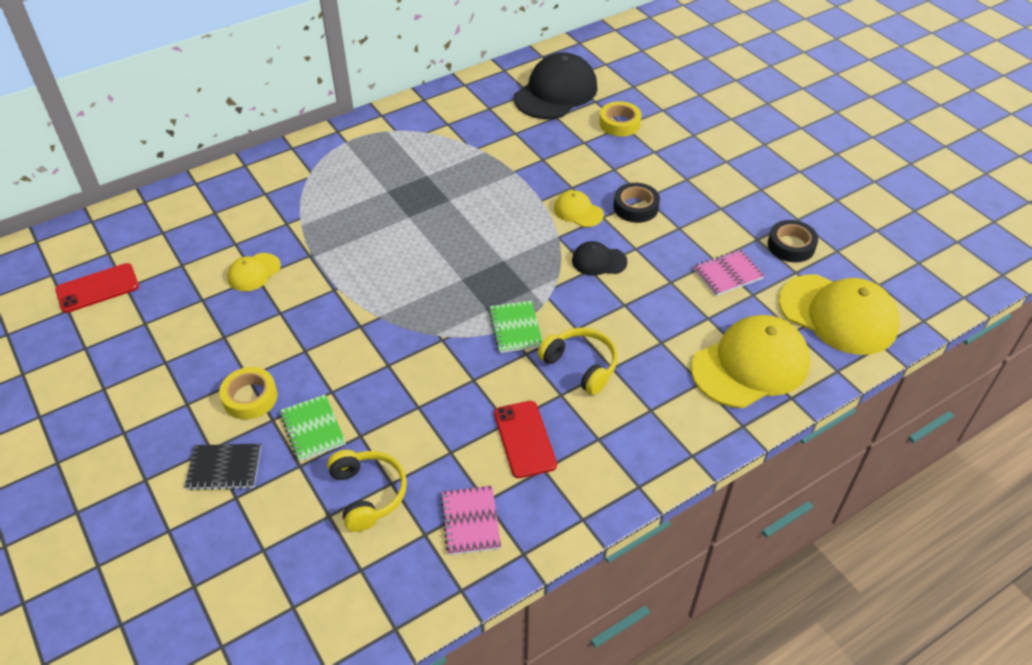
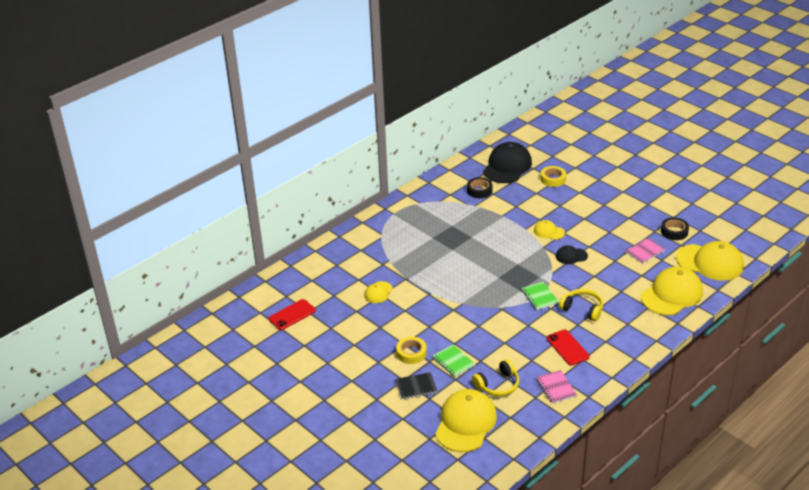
camera: 10 degrees left, 10 degrees down
(274, 565) = (465, 423): none -> yellow cap
(368, 494) = (498, 385): yellow headphones -> yellow headphones turned 90 degrees clockwise
(635, 207) = (580, 224): black tape -> black tape (479, 190)

